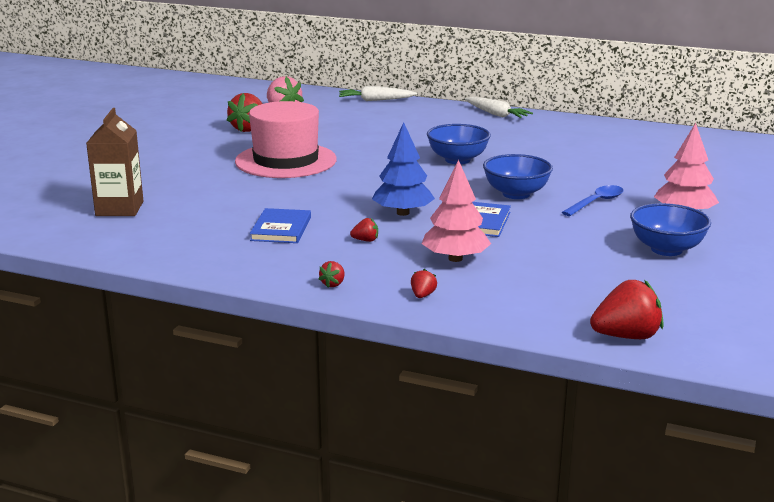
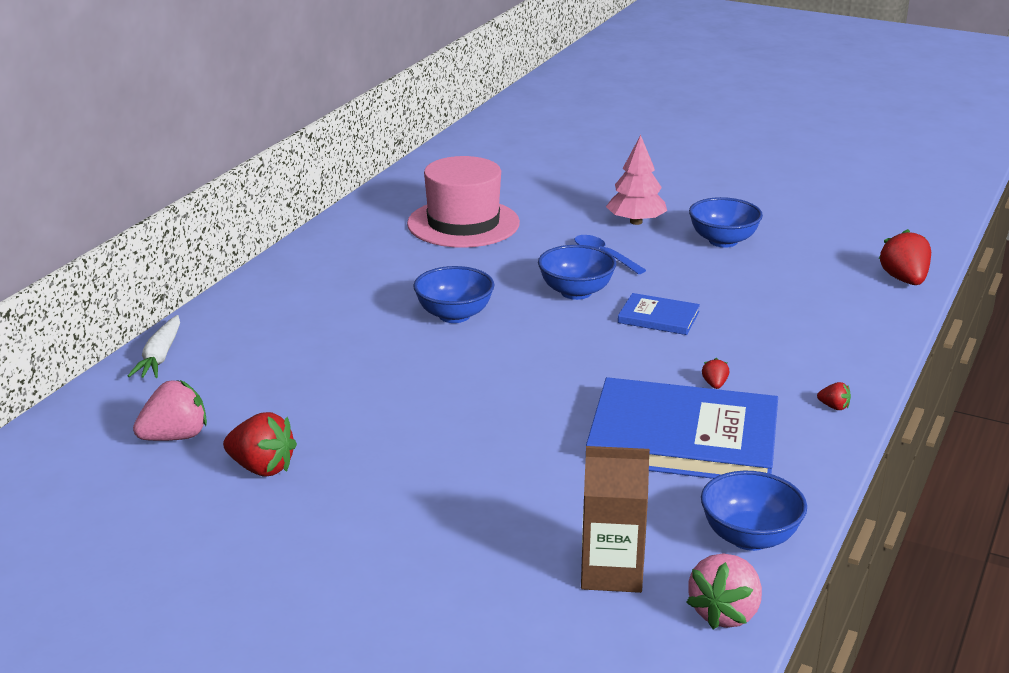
camera: 85 degrees left, 5 degrees up
(64, 238) = (725, 613): none -> pink strawberry
(146, 247) = (749, 537): none -> blue bowl
(281, 229) = (683, 438): blue book -> blue book, size x2.17
(286, 161) = (428, 434): pink hat -> pink hat (463, 223)
(403, 213) = (631, 359): blue tree -> none
(422, 295) = (849, 360): red strawberry -> none
(455, 258) = (757, 338): pink tree -> none
(496, 114) = (276, 277): white carrot -> none

